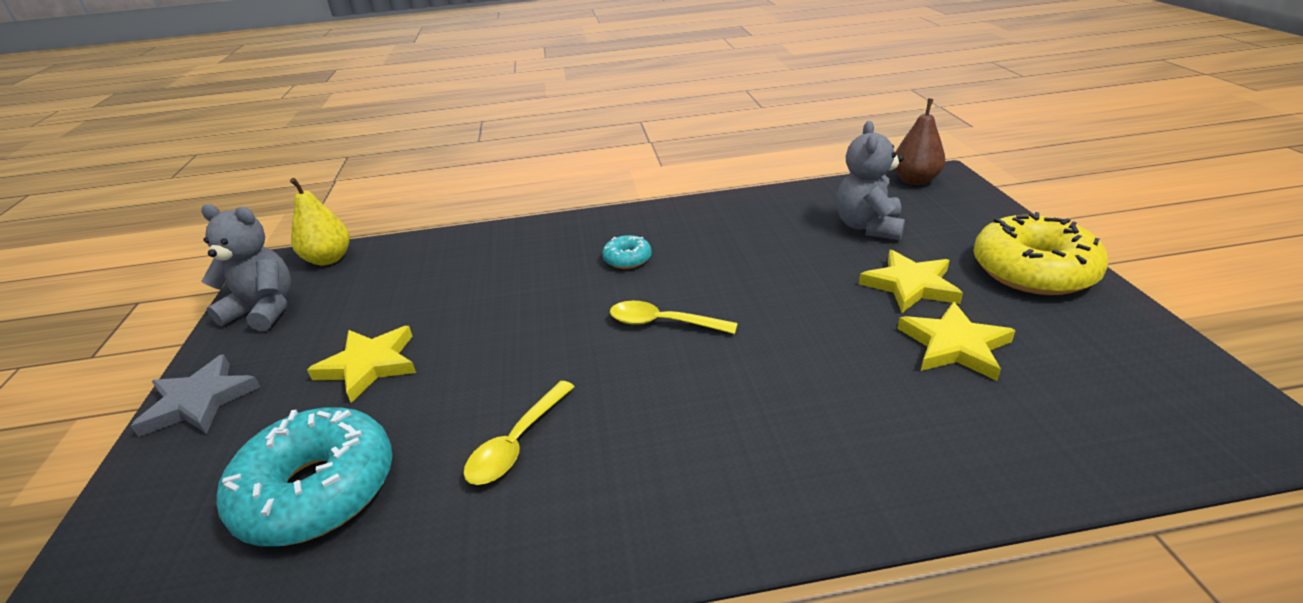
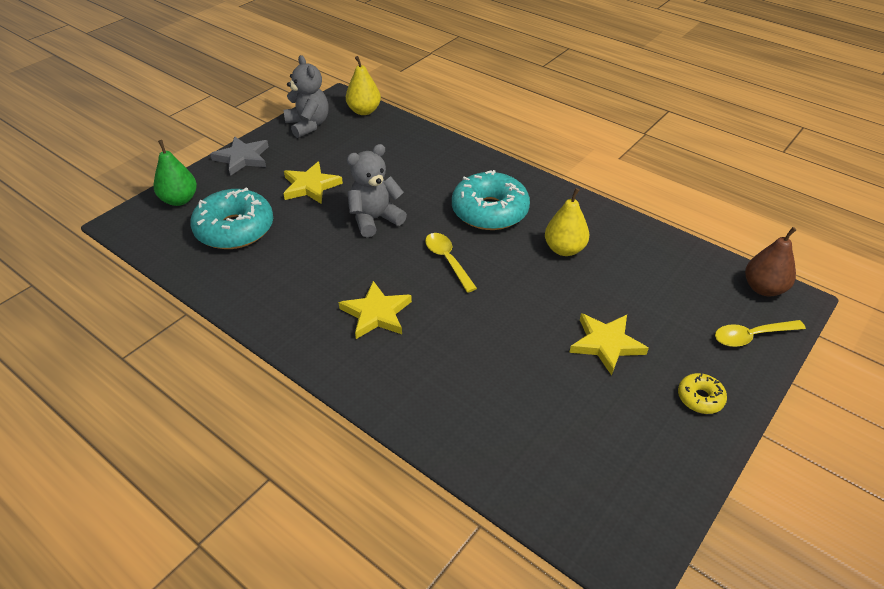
camera: 45 degrees right, 10 degrees up
(141, 526) = (179, 200): none -> green pear
(517, 443) = (313, 266): yellow spoon -> yellow spoon (751, 336)
(627, 259) = (489, 211): turquoise donut -> turquoise donut, size x2.14
(745, 244) = (564, 249): none -> yellow pear
(868, 227) = (658, 293): grey teddy bear -> grey teddy bear (375, 219)
(954, 345) = (560, 389): yellow star -> yellow star (376, 313)
(1033, 270) = (700, 398): yellow donut -> yellow donut, size x0.47

